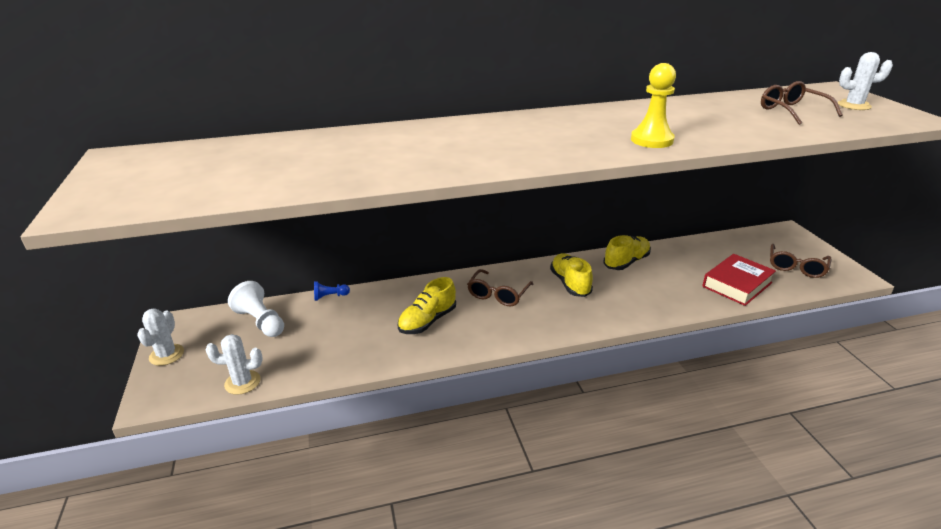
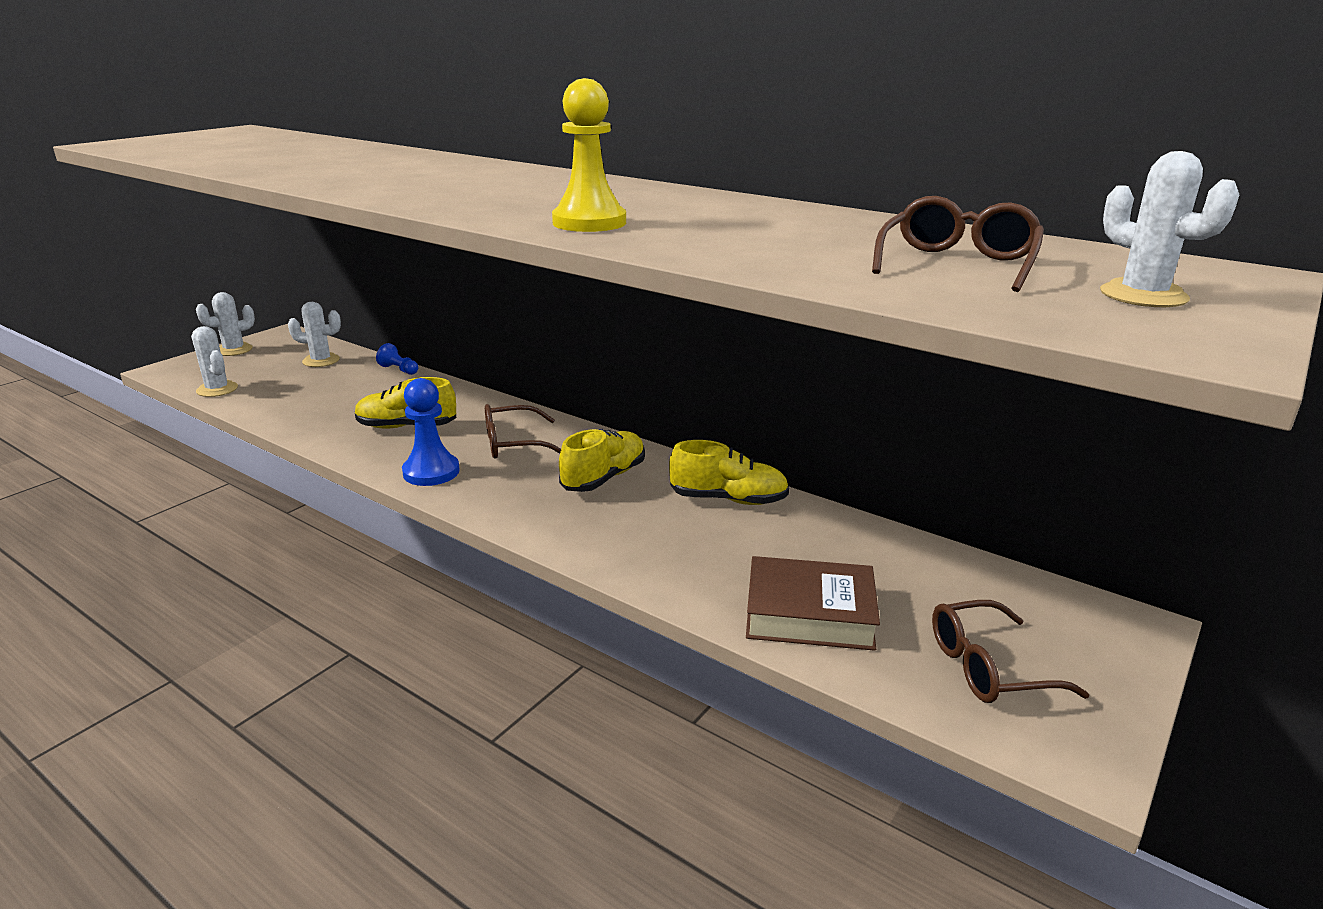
camera: 50 degrees right, 5 degrees down
(261, 322) = (321, 361): white pawn -> white cactus
(502, 332) = (431, 472): none -> blue pawn
(737, 284) = (809, 613): red book -> brown book

